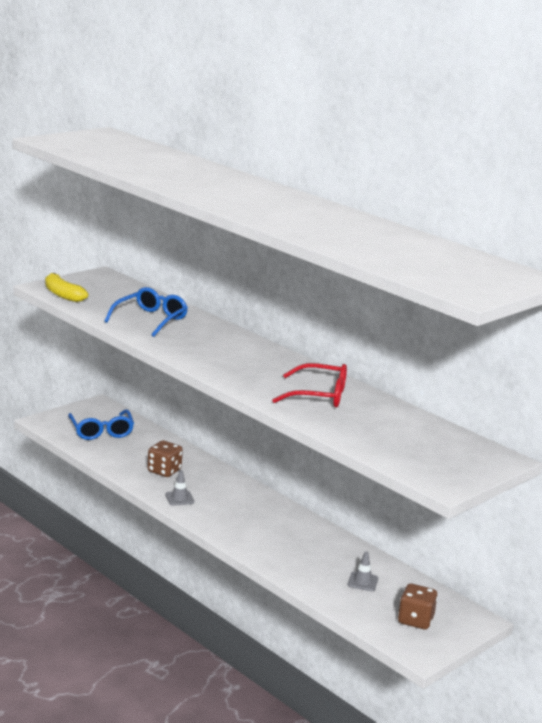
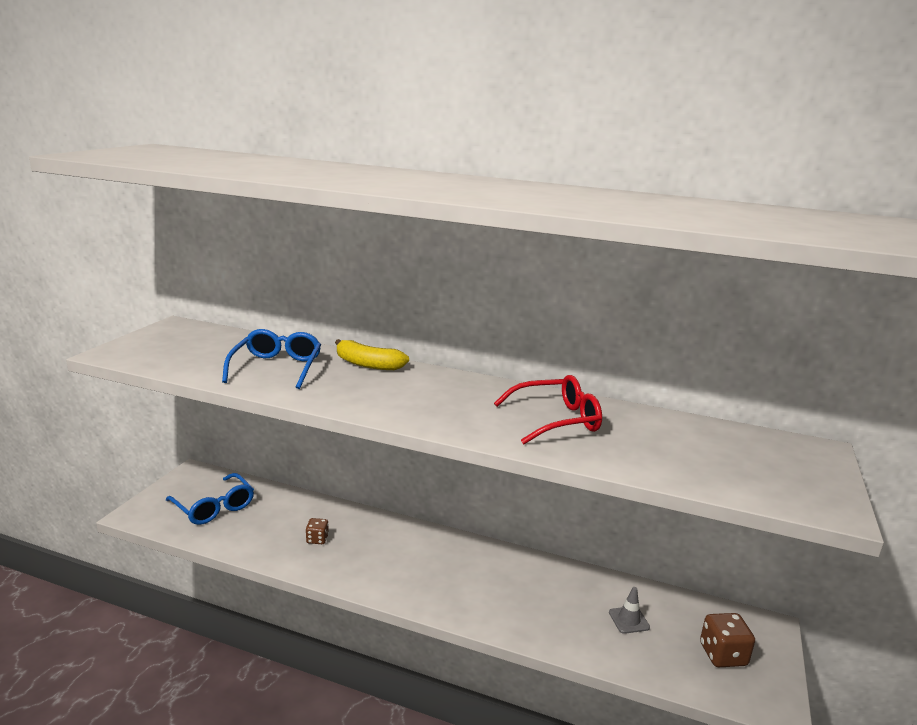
camera: 25 degrees left, 0 degrees up
(62, 295) = (142, 358): yellow banana -> yellow banana (367, 364)
(164, 471) = (317, 539): brown dice -> brown dice, size x0.61
(179, 498) = (359, 573): grey traffic cone -> none

